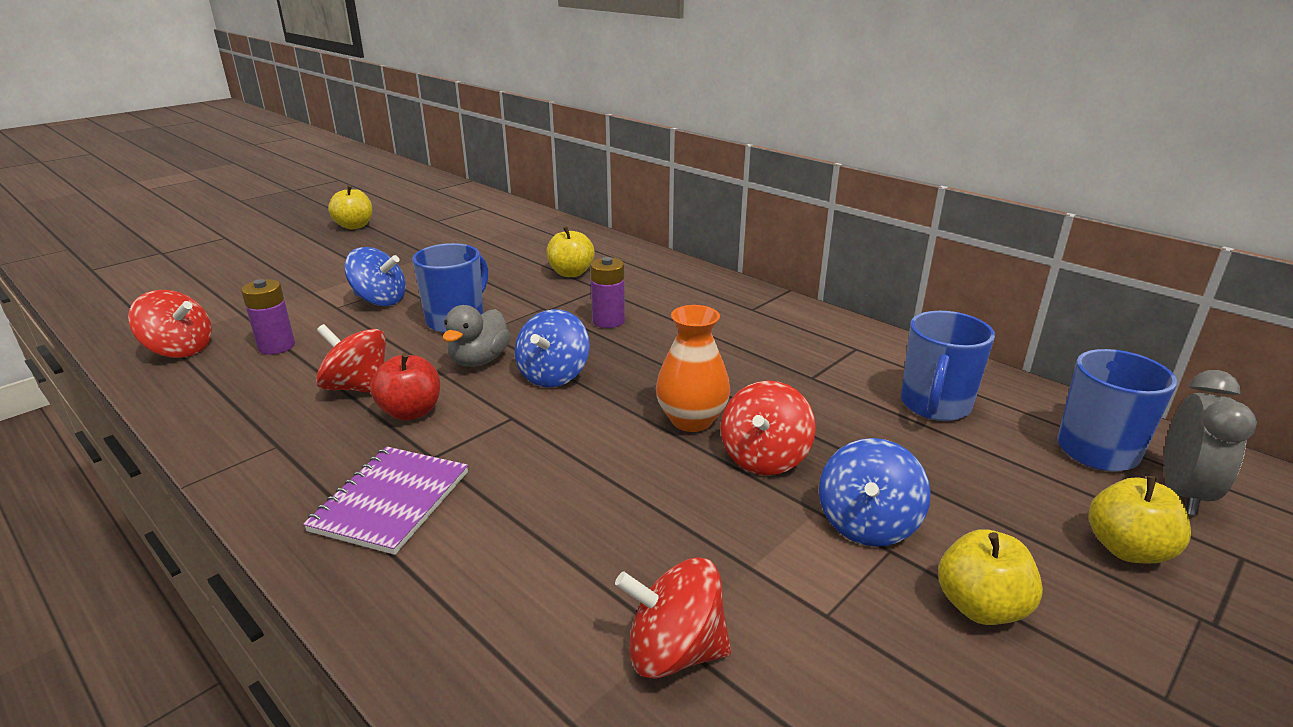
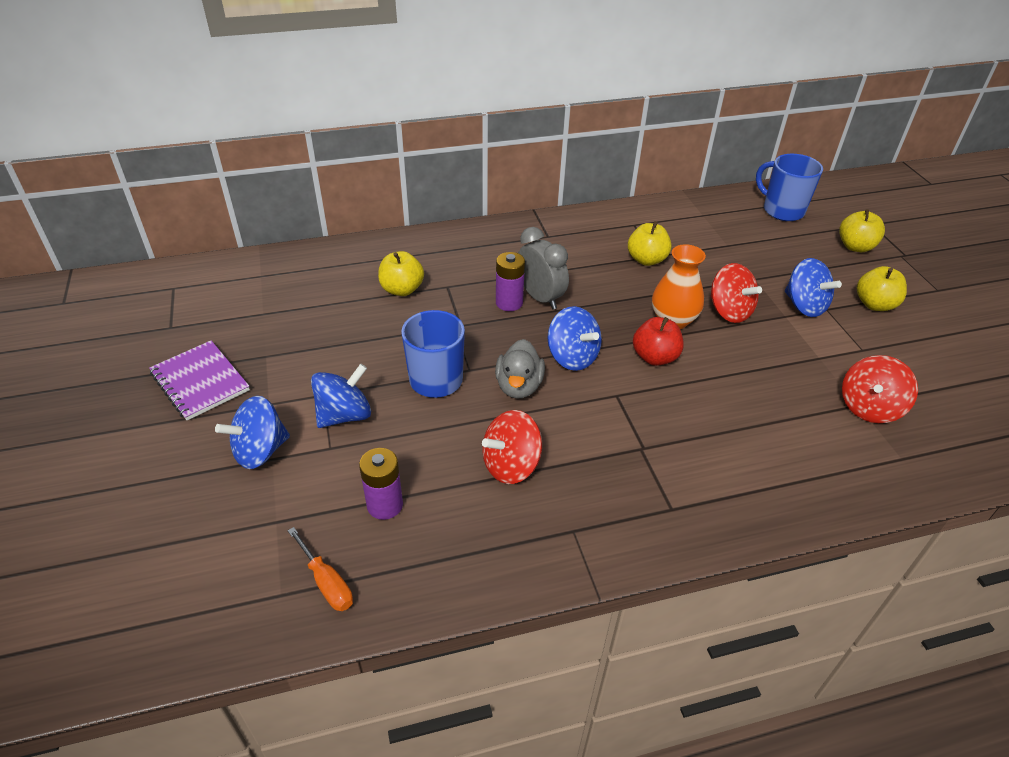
camera: 60 degrees left, 15 degrees up
(180, 350) = (326, 582): red spinning top -> orange screwdriver
(318, 285) = (260, 451): none -> blue spinning top
(354, 226) = (107, 389): yellow apple -> yellow apple (646, 260)
(391, 501) = (686, 481): purple notebook -> purple notebook (200, 382)
(411, 412) = (573, 443): red apple -> red apple (655, 357)
(479, 360) = (519, 386): grey duck -> grey duck turned 45 degrees clockwise
(935, 405) = (715, 232): blue mug -> none
(1183, 492) = (825, 210): grey clock -> grey clock (540, 298)

